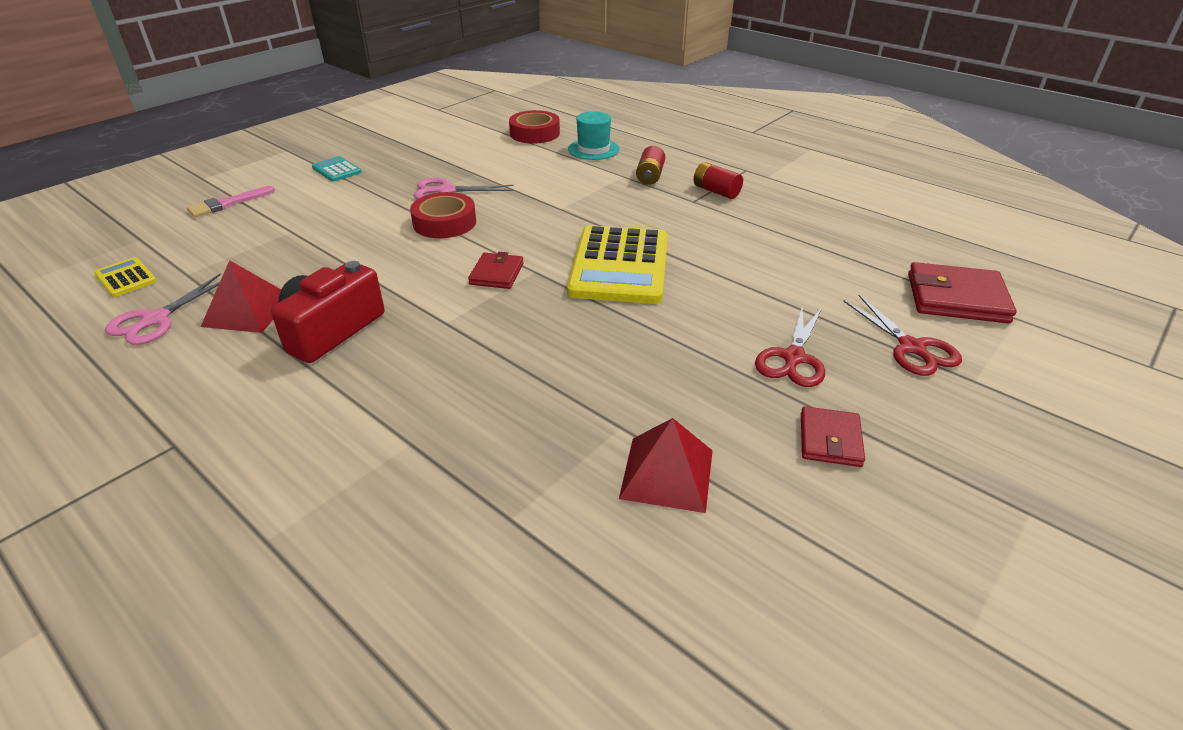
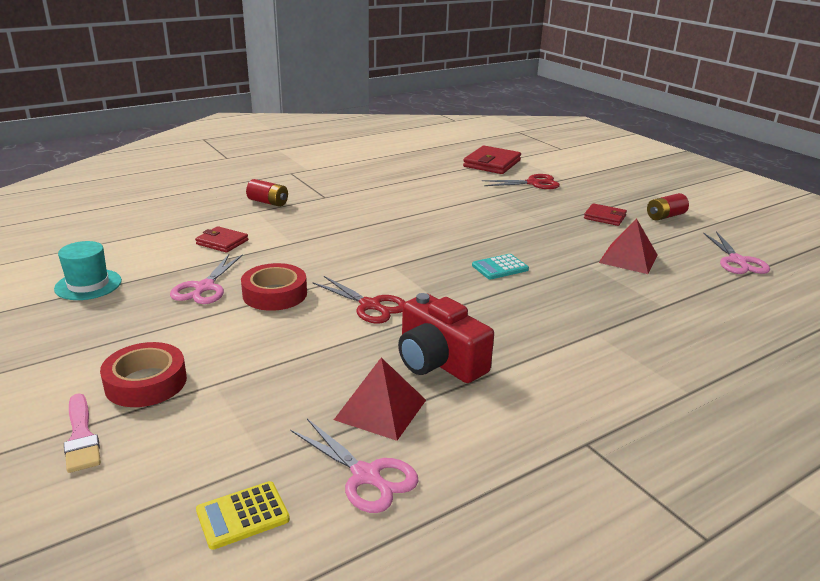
camera: 75 degrees left, 10 degrees down
(336, 170) = (67, 349): turquoise calculator -> turquoise calculator (500, 267)
(496, 274) = (387, 280): red wallet -> red wallet (222, 242)
(534, 133) = (115, 231): red tape -> red tape (146, 382)
(593, 149) = (188, 213): turquoise hat -> turquoise hat (88, 285)
(620, 266) = (404, 235): yellow calculator -> none
(716, 191) = (317, 187): red battery -> red battery (665, 216)
(751, 646) = (737, 261): none -> pink scissors
(793, 358) = (534, 209): red scissors -> red scissors (370, 305)

